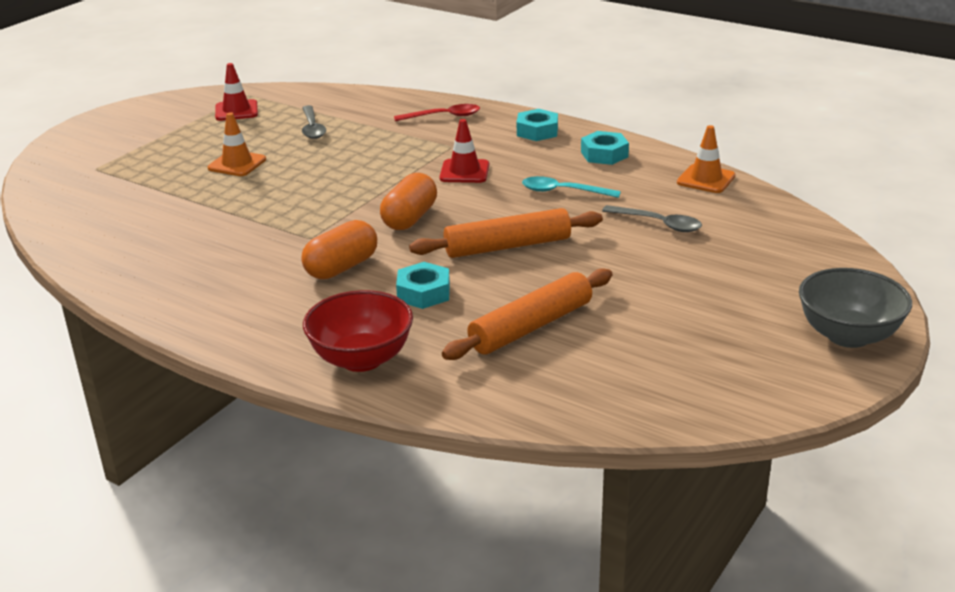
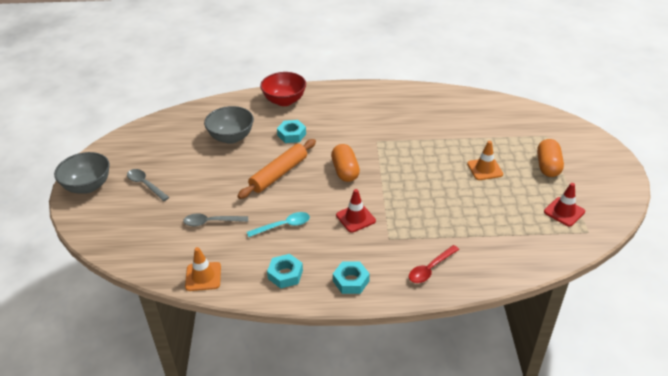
camera: 145 degrees right, 10 degrees up
(312, 128) = (493, 217): grey spoon -> grey spoon (145, 184)
(341, 267) = (341, 132): orange capsule -> orange capsule (548, 166)
(531, 326) = (231, 137): orange rolling pin -> grey bowl

